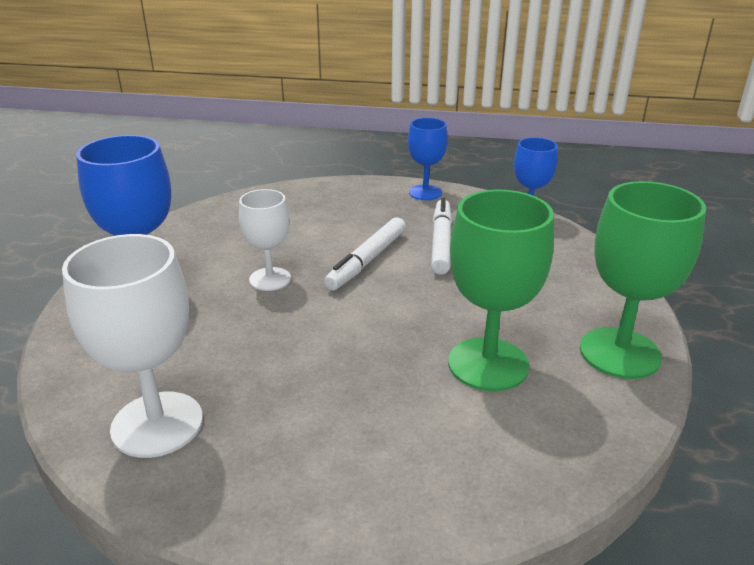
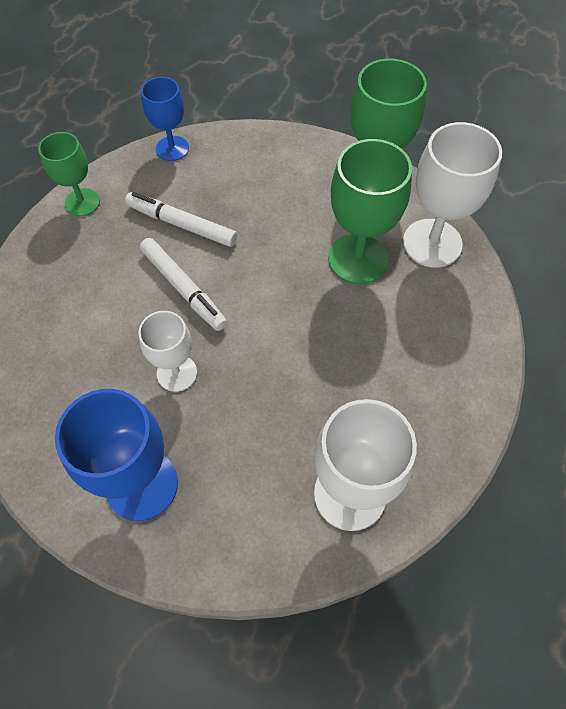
camera: 70 degrees left, 30 degrees up
(425, 192) = (82, 202): blue goblet -> green goblet
(568, 427) = (432, 243): none -> white goblet

